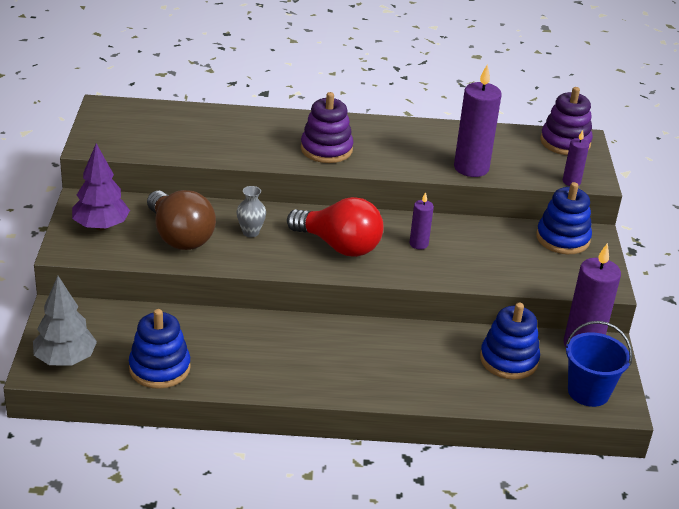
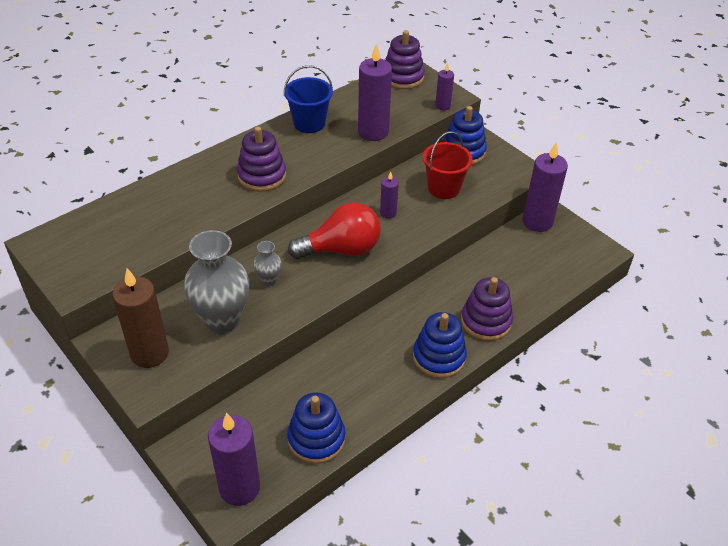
camera: 40 degrees left, 10 degrees up
(65, 359) = (239, 488): grey tree -> purple candle
(101, 226) = (149, 353): purple tree -> brown candle
(179, 236) = (222, 320): brown light bulb -> grey vase
(415, 384) = (486, 321): none -> purple stacking toy
(499, 254) = (444, 188): none -> red bucket
(508, 360) = (513, 262): blue stacking toy -> blue stacking toy (439, 357)
(588, 392) = (577, 253): blue bucket -> blue bucket (309, 123)

